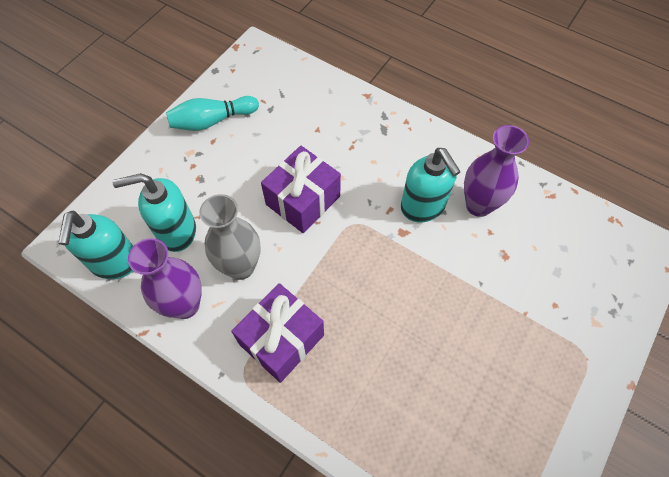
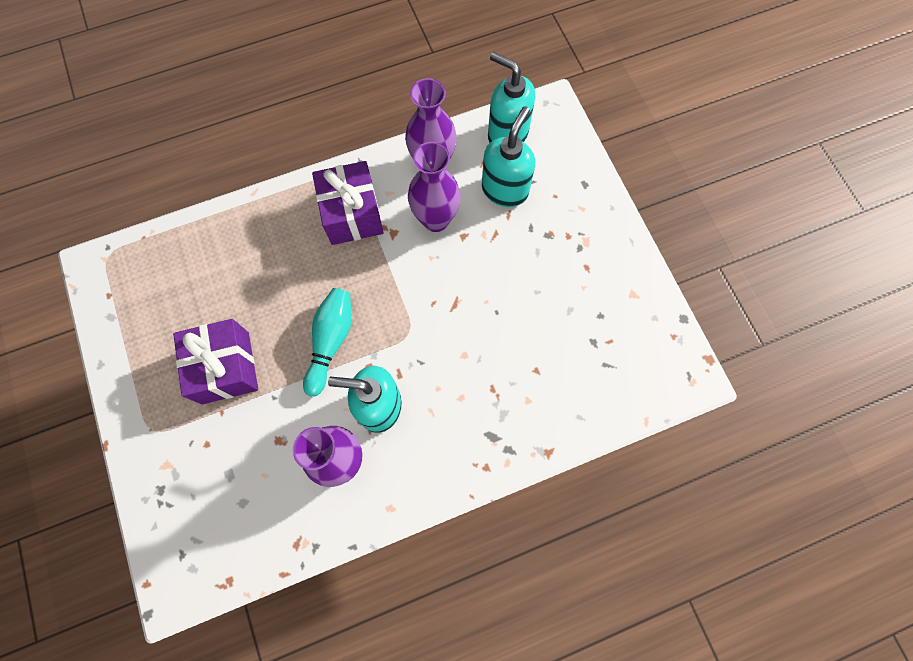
camera: 125 degrees right, 10 degrees up
(212, 121) = (612, 279): turquoise bowling pin -> turquoise bowling pin (331, 341)
(241, 267) = (435, 219): grey vase -> purple vase
(303, 200) = (464, 305): purple gift -> purple gift (225, 367)

